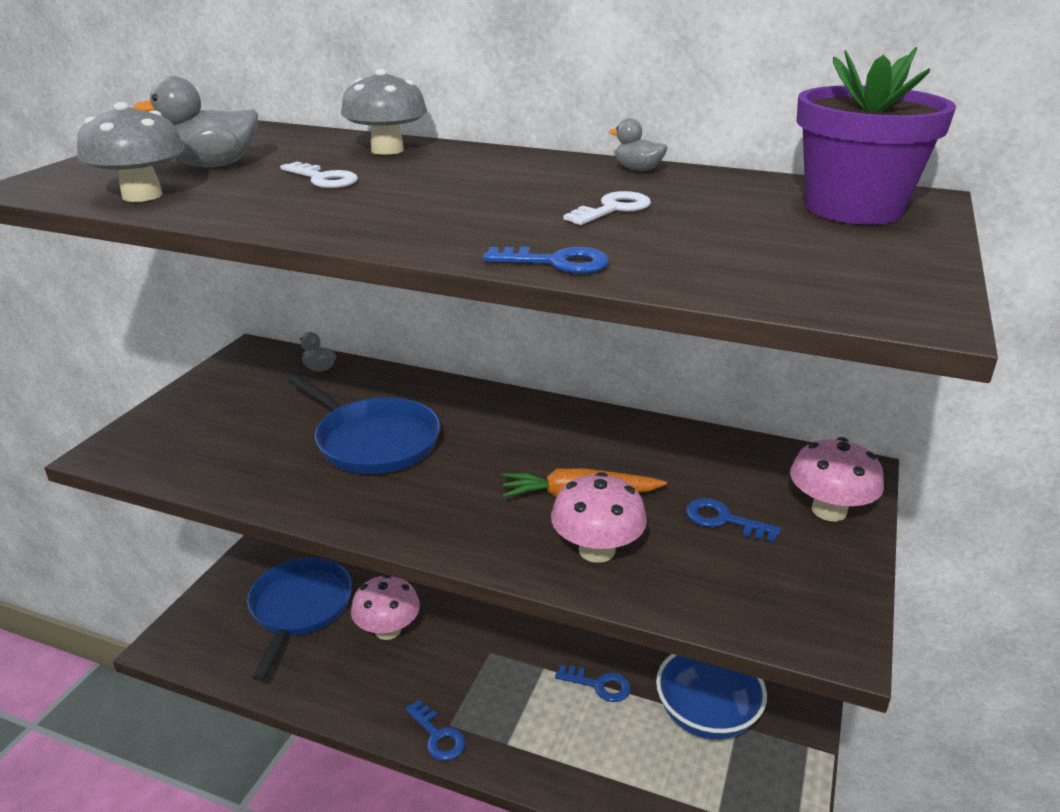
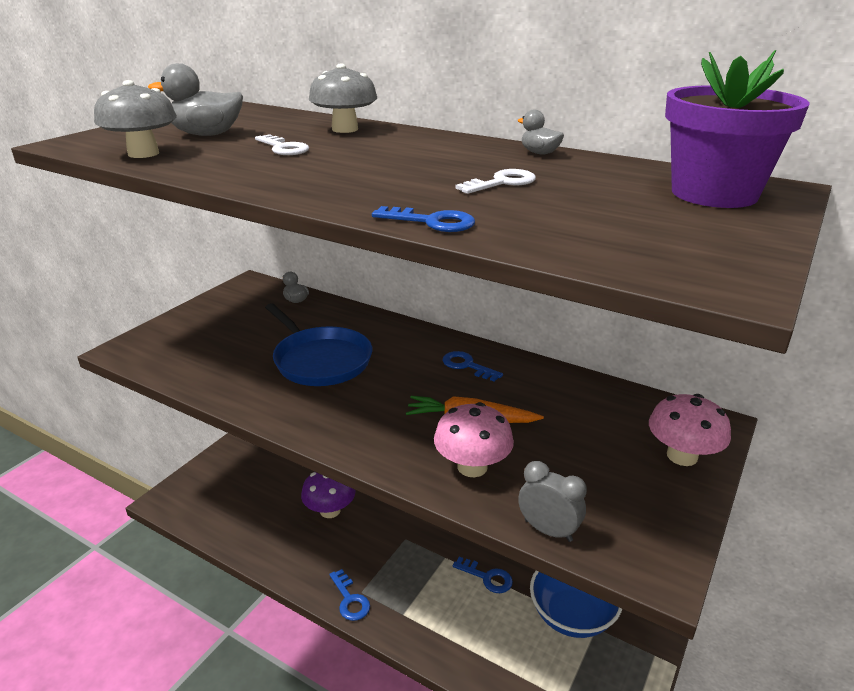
camera: 10 degrees right, 0 degrees up
(300, 608) = (268, 485): blue pan -> none
(388, 630) = (330, 510): pink mushroom -> purple mushroom
(704, 613) = (548, 530): none -> grey clock
(723, 520) = (586, 454): blue key -> blue key (467, 366)

